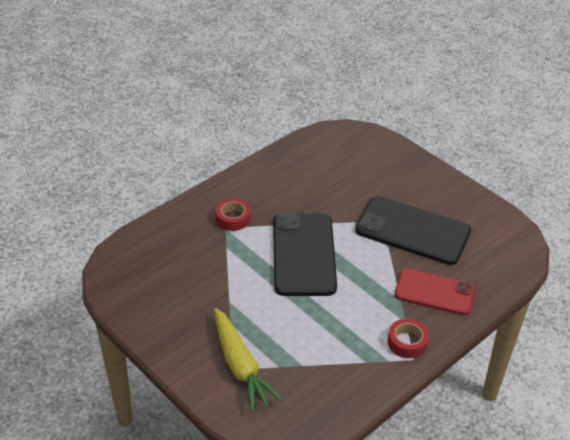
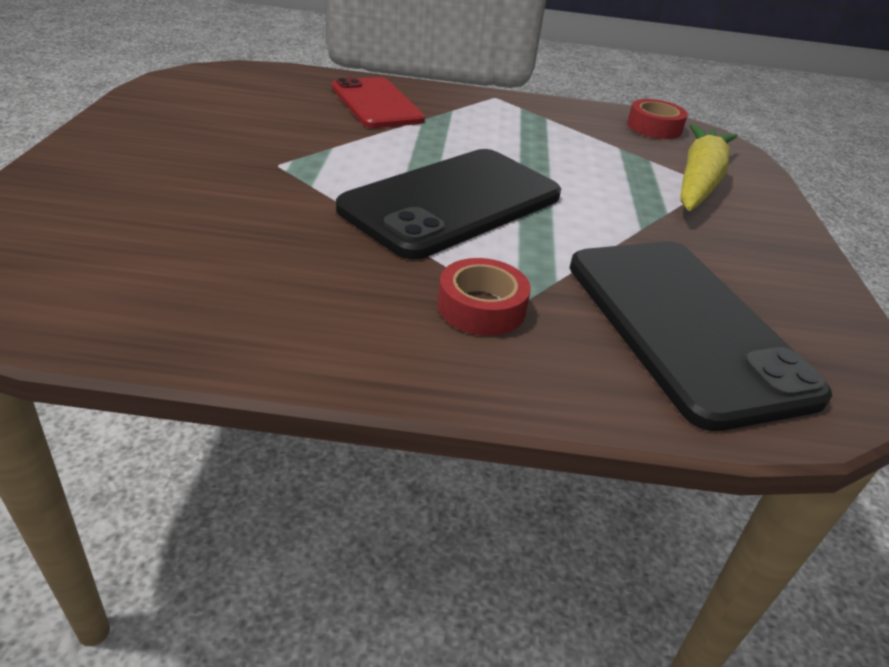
camera: 135 degrees left, 5 degrees down
(407, 342) = (480, 103): red tape -> red tape (654, 127)
(412, 231) = (271, 137): black phone -> black phone (685, 326)

